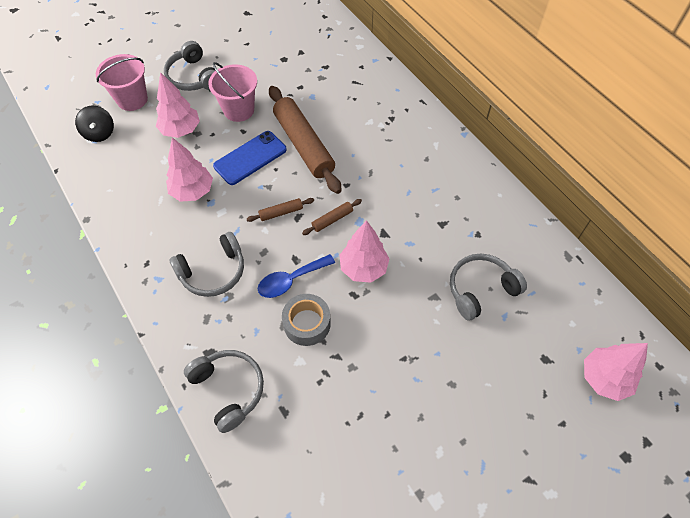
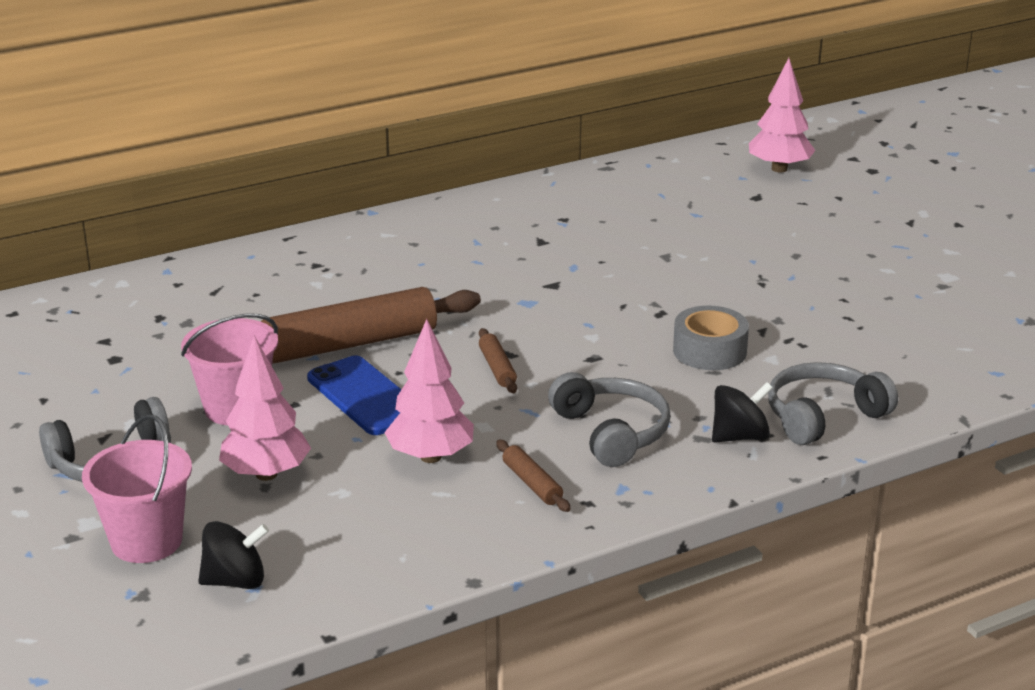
camera: 85 degrees left, 30 degrees down
(207, 339) = (739, 437): none -> black spinning top
(291, 280) = (632, 362): blue spoon -> none
(332, 219) = (519, 324): brown rolling pin -> brown rolling pin (532, 483)
(363, 268) = (614, 303): pink tree -> none
(481, 290) = (655, 225): grey headphones -> none

